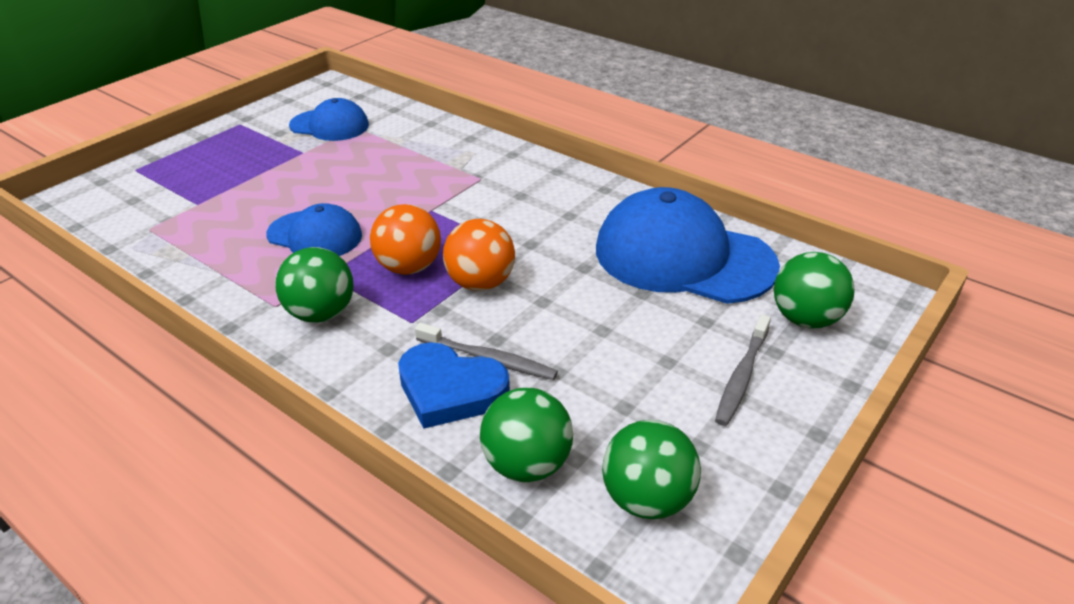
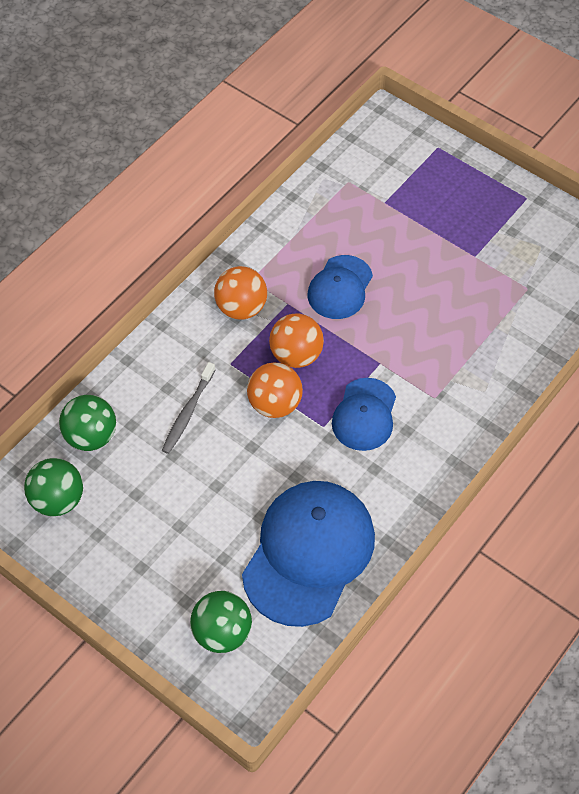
camera: 90 degrees right, 20 degrees up
(321, 313) = (241, 308): green ball -> orange ball
(329, 125) = (529, 267): blue cap -> blue cap (364, 415)
(450, 390) = (159, 392): blue heart -> none
(741, 376) = (159, 572): grey toothbrush -> none

